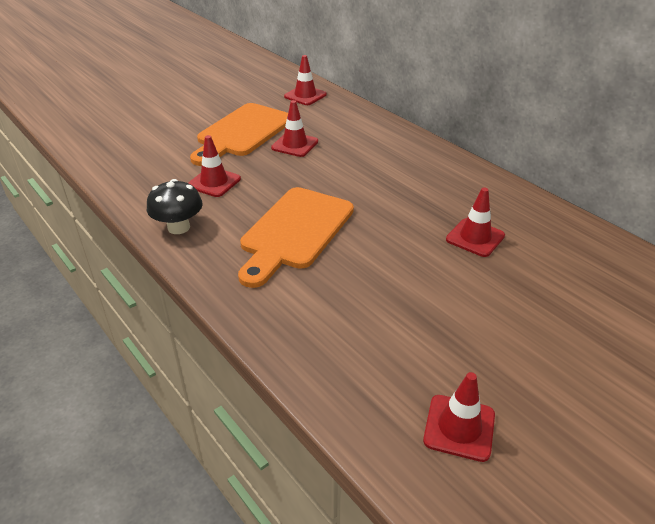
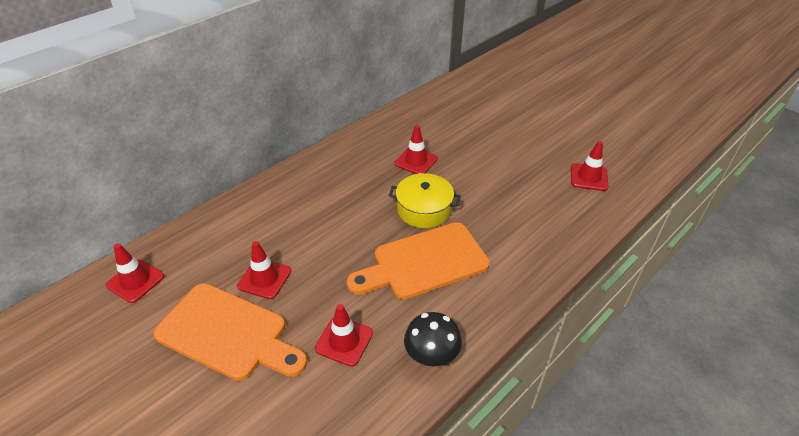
camera: 95 degrees left, 5 degrees up
(295, 232) = (424, 262): orange cutting board -> orange cutting board turned 135 degrees clockwise
(380, 237) = (424, 209): none -> yellow pot

